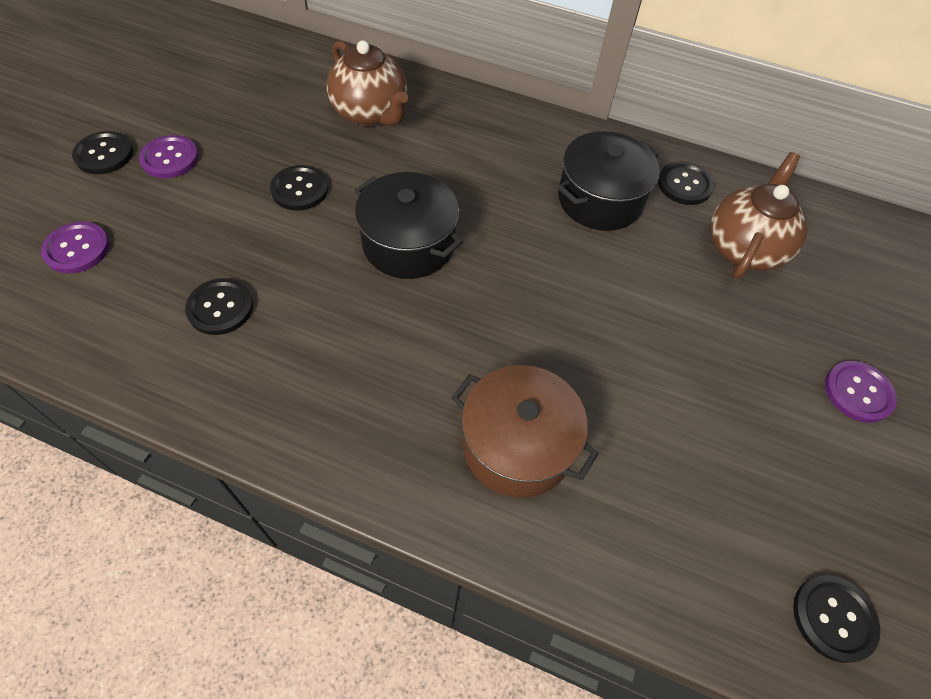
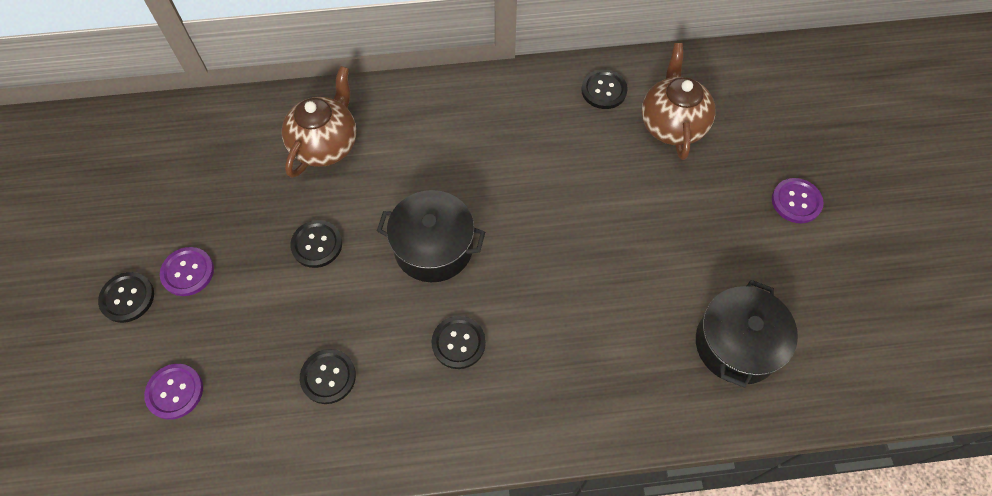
camera: 25 degrees left, 5 degrees up
(371, 113) = (326, 144): brown teapot -> brown teapot turned 90 degrees counterclockwise
(517, 445) = (605, 361): brown pot -> none
(600, 199) = (550, 135): black pot -> black pot (736, 344)
(833, 618) = (849, 365): black button -> black button (458, 343)

